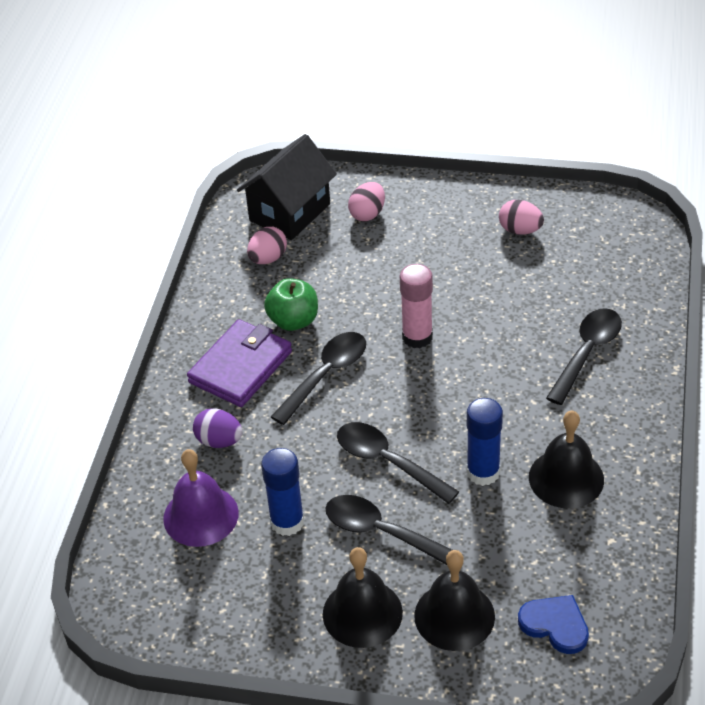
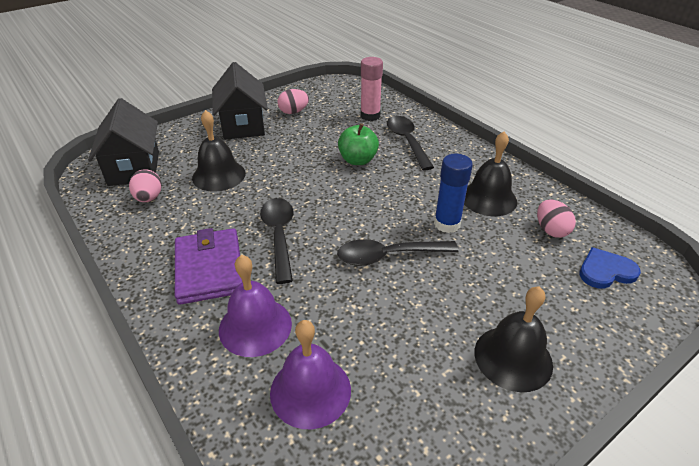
camera: 50 degrees left, 5 degrees down
(219, 441) = (255, 326): purple egg -> purple bell
(287, 522) = (380, 341): blue glue stick -> none
(293, 321) = (214, 220): green apple -> green apple (358, 160)
(367, 214) = (191, 145): pink egg -> pink egg (551, 230)
(382, 533) = (447, 297): black spoon -> none
(417, 337) = (308, 184): pink glue stick -> pink glue stick (370, 116)
(445, 217) = (243, 125): none -> black house
(454, 616) = (558, 311): black bell -> black bell (219, 175)

